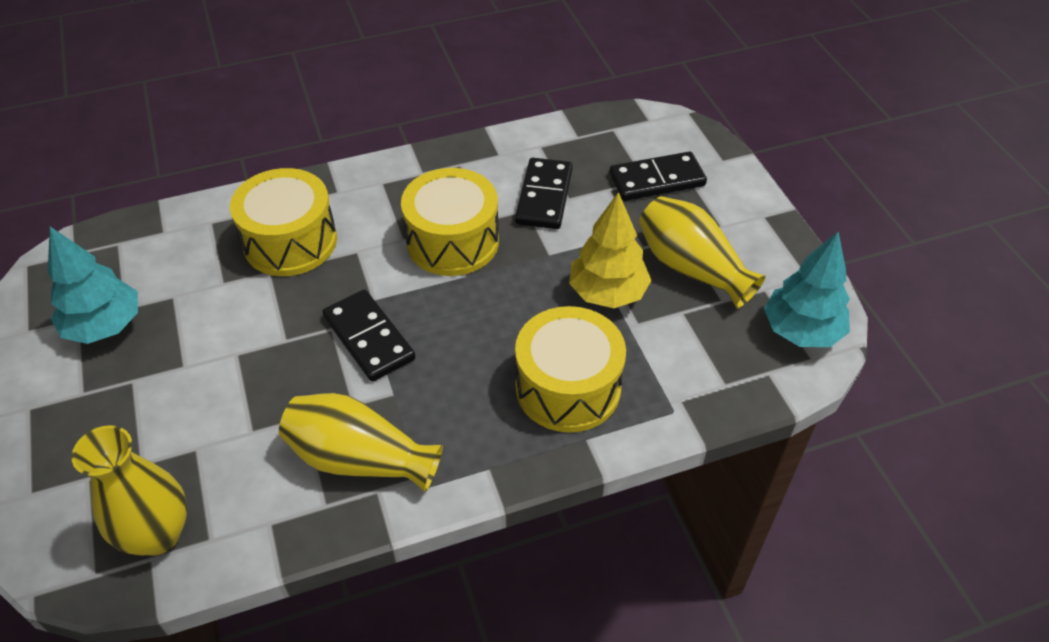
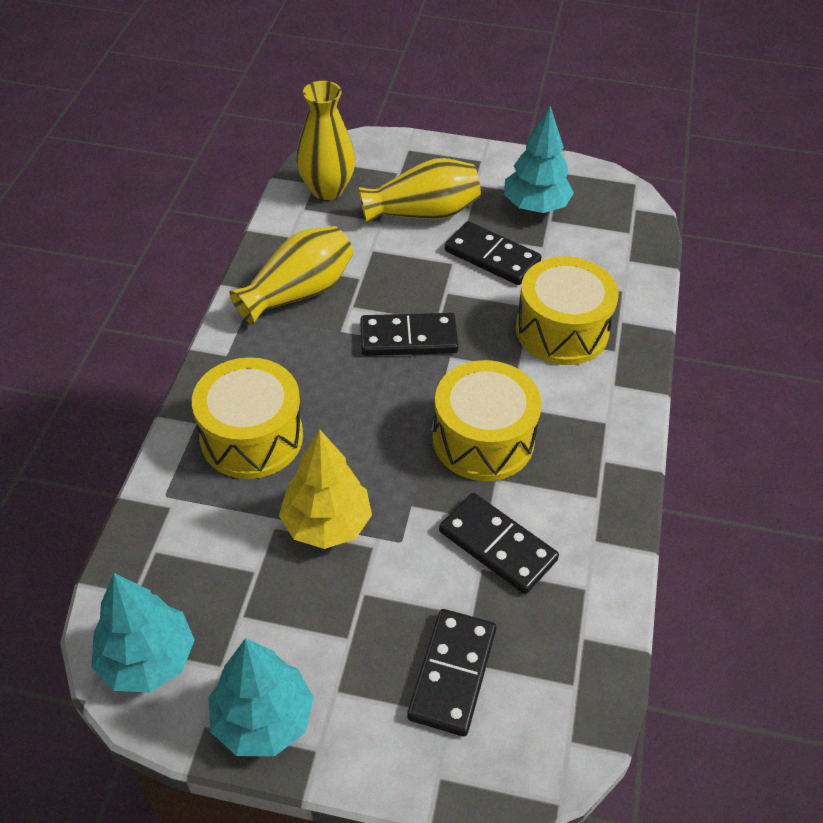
camera: 120 degrees right, 0 degrees up
(210, 327) = (492, 256): none -> black domino
(691, 268) = (300, 617): yellow vase -> yellow vase (423, 213)
(773, 249) = (263, 719): none -> turquoise tree

